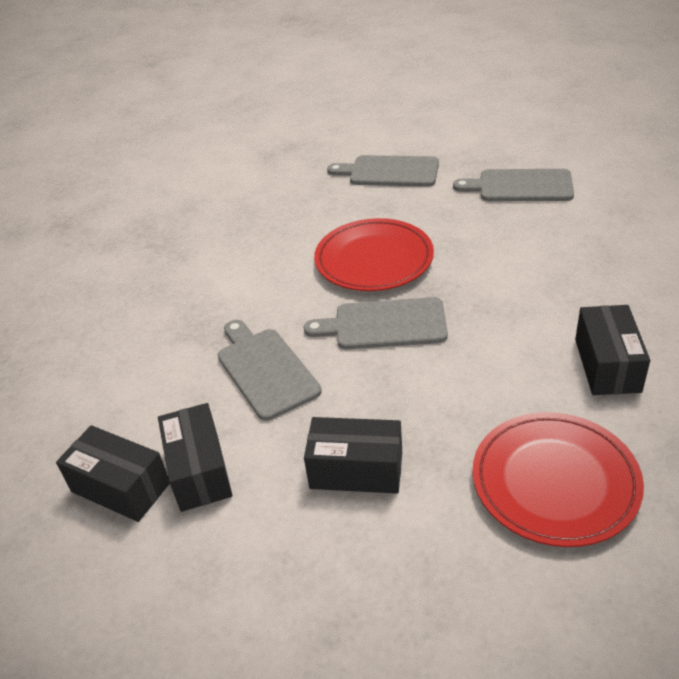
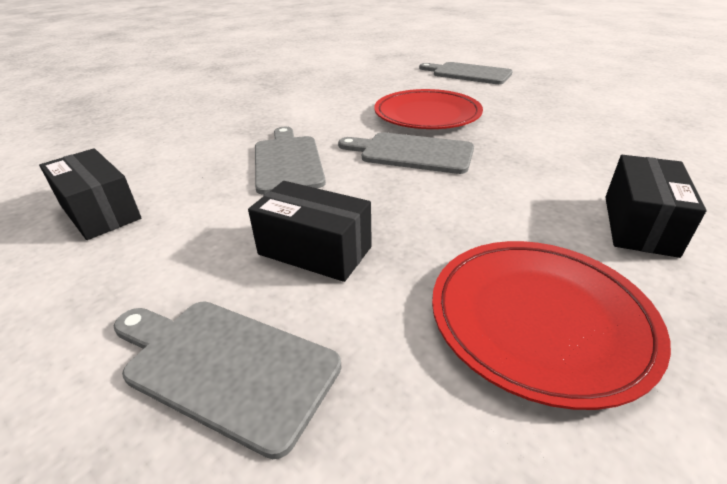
camera: 15 degrees right, 5 degrees down
(199, 471) = (173, 216): black box -> none
(520, 186) = (580, 94): grey cutting board -> grey cutting board (224, 366)

